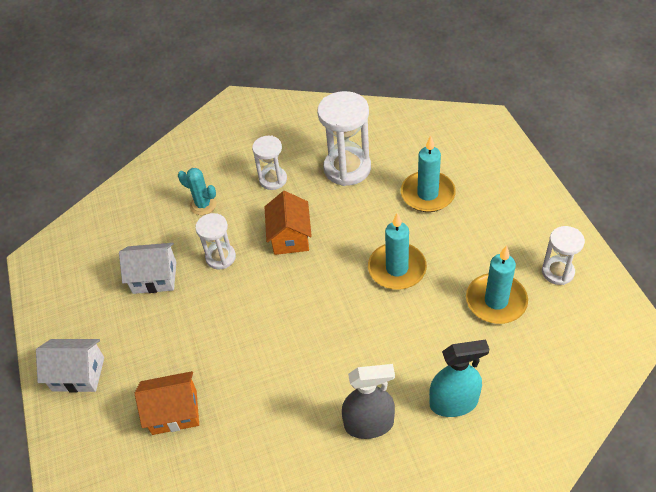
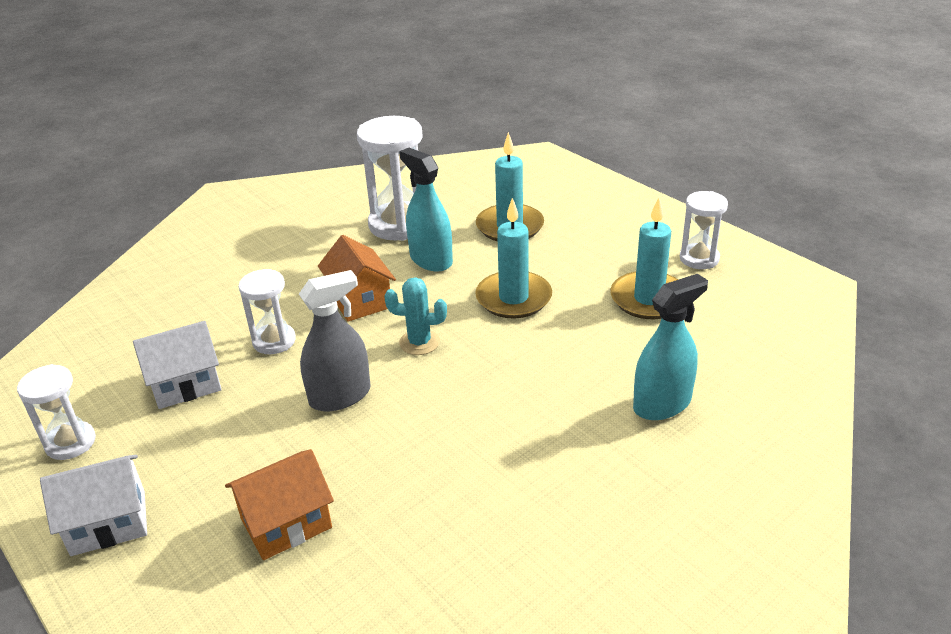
camera: 25 degrees left, 15 degrees down
(203, 205) = (223, 296): turquoise cactus -> turquoise cactus (419, 342)
(273, 179) = (308, 253): white hourglass -> white hourglass (70, 443)
(355, 212) = (431, 260): none -> turquoise spray bottle
(369, 424) = (570, 456): grey spray bottle -> grey spray bottle (340, 396)

